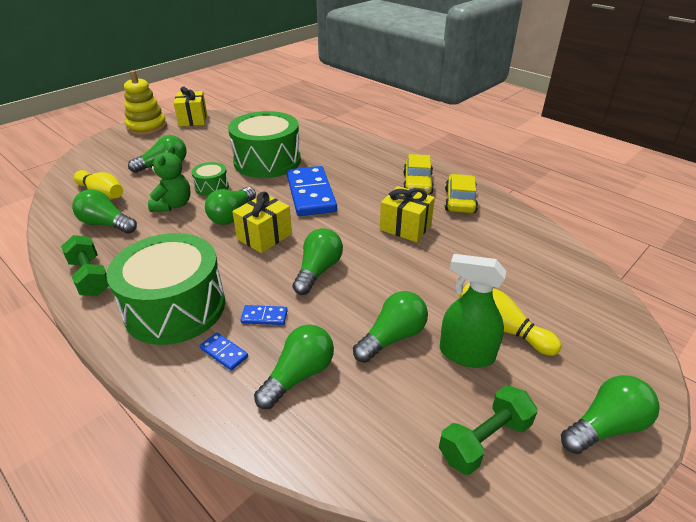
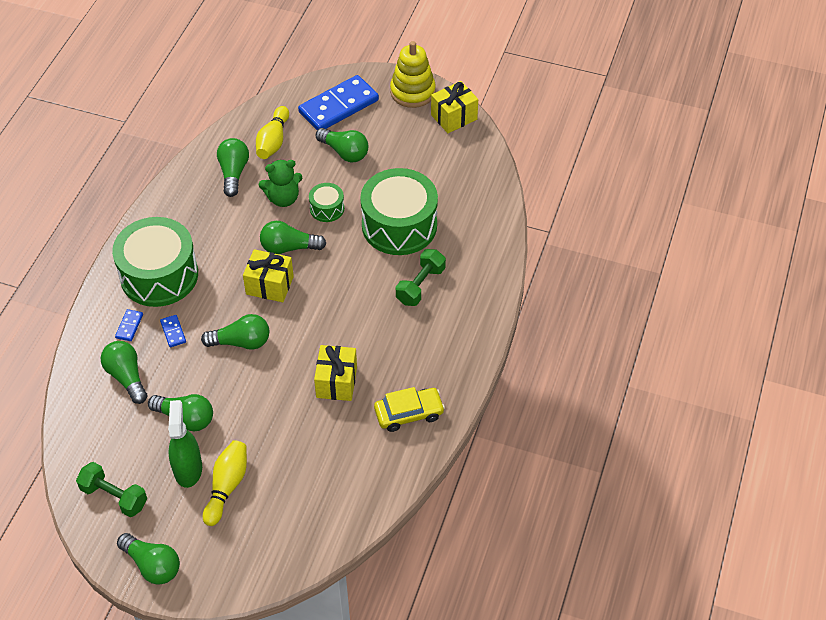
camera: 65 degrees right, 15 degrees up
(90, 277) = (168, 207): green dumbbell -> green dumbbell (420, 285)
(299, 375) = (127, 377): green light bulb -> green light bulb turned 135 degrees counterclockwise
(311, 194) = (356, 288): blue domino -> blue domino (339, 106)
(417, 183) = (425, 367): yellow car -> none

